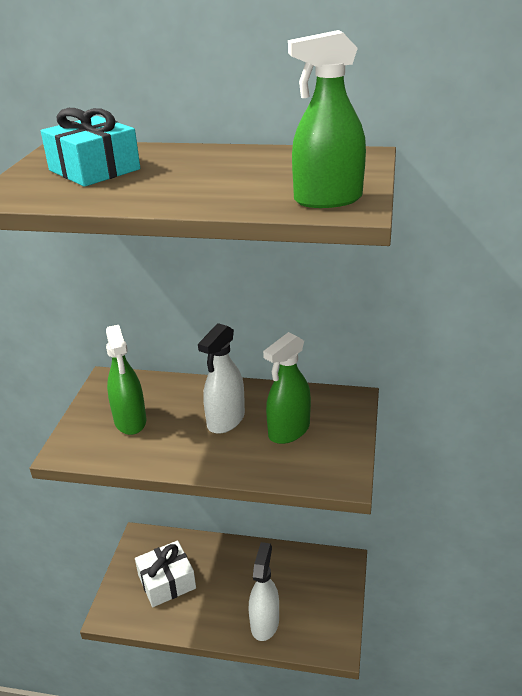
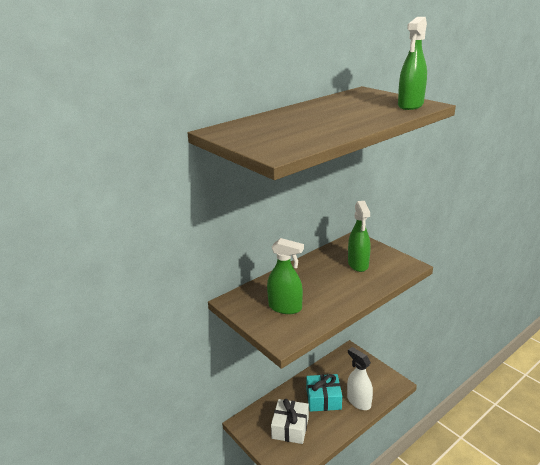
camera: 50 degrees left, 5 degrees down
(94, 170) = (276, 130): turquoise gift -> turquoise gift (323, 399)
(226, 420) = (326, 278): white spray bottle -> none

